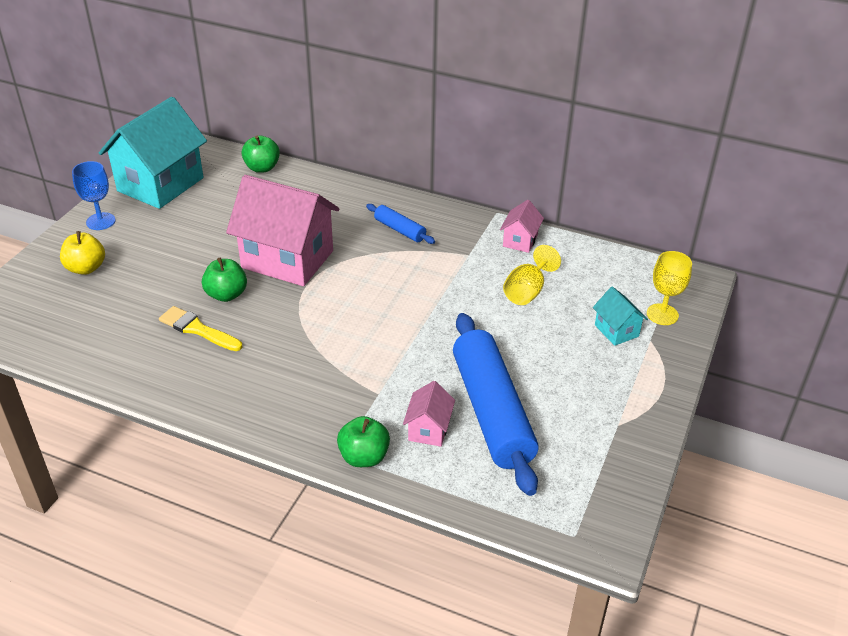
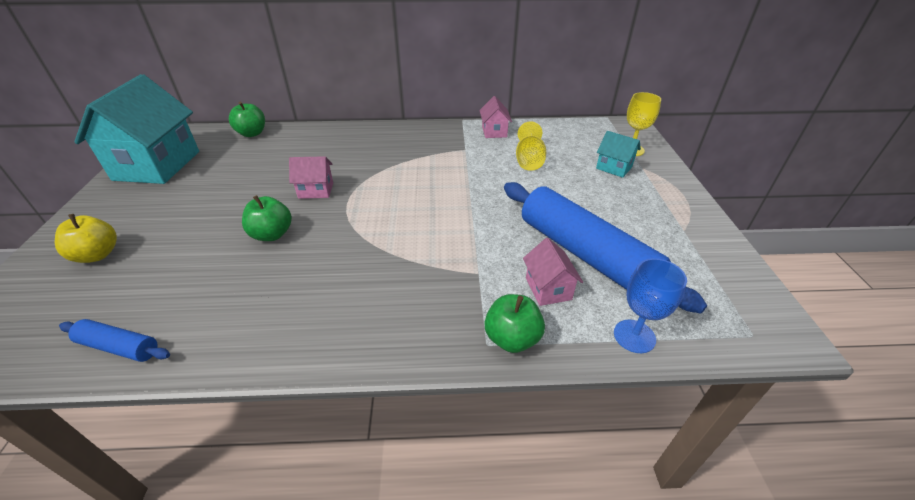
camera: 25 degrees left, 0 degrees up
(101, 221) = (101, 209): blue goblet -> blue goblet (634, 336)
(197, 329) = (257, 274): yellow brush -> none
(287, 259) = (316, 190): pink house -> pink house, size x0.45
(400, 230) = (398, 146): blue rolling pin -> blue rolling pin (119, 347)

